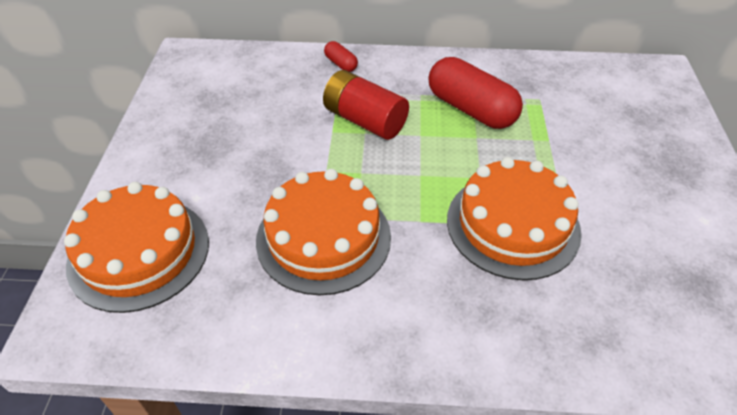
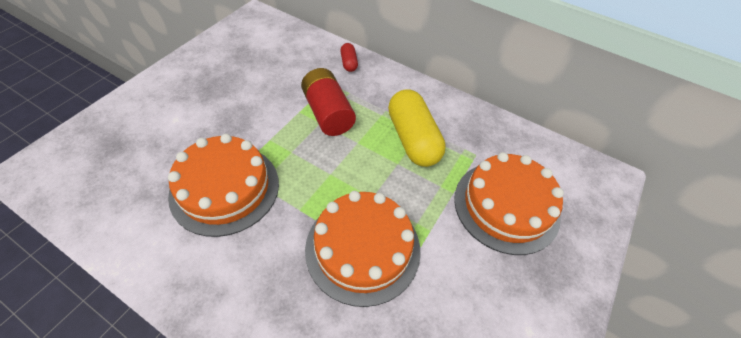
camera: 25 degrees right, 5 degrees up
(139, 252) = (112, 141): orange cake -> orange cake (506, 206)
(471, 109) = (413, 139): red capsule -> yellow capsule

